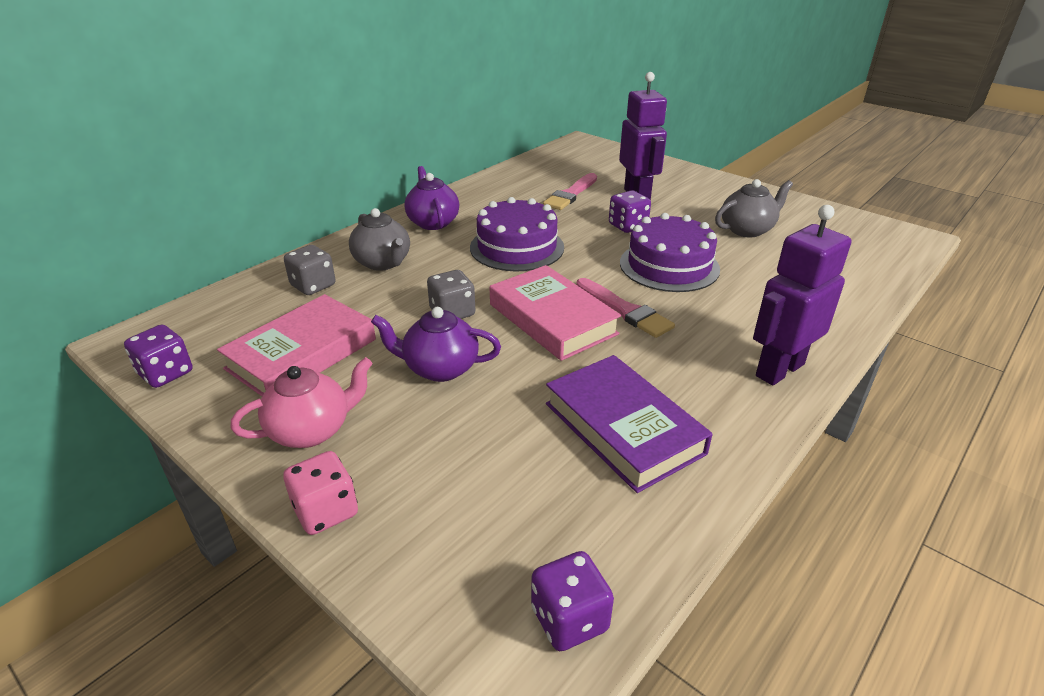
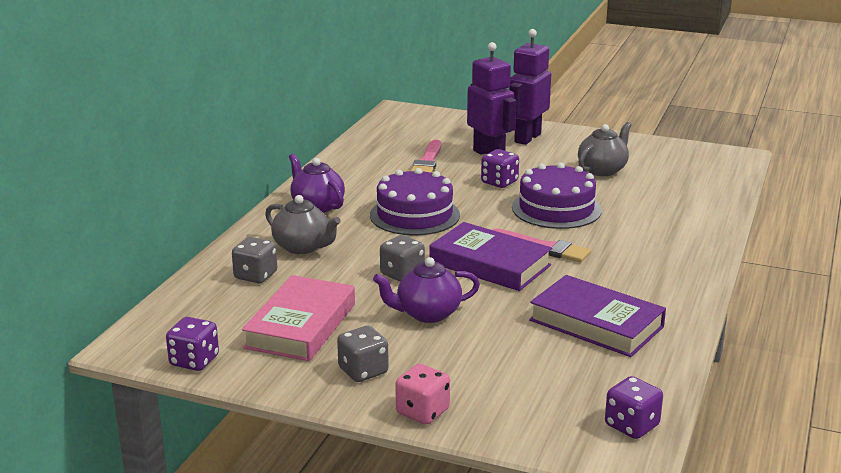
camera: 20 degrees left, 10 degrees down
(312, 430) = (363, 371): pink teapot -> grey dice
(552, 319) = (489, 264): pink book -> purple book
(779, 369) = (683, 267): purple robot -> purple robot (527, 138)

